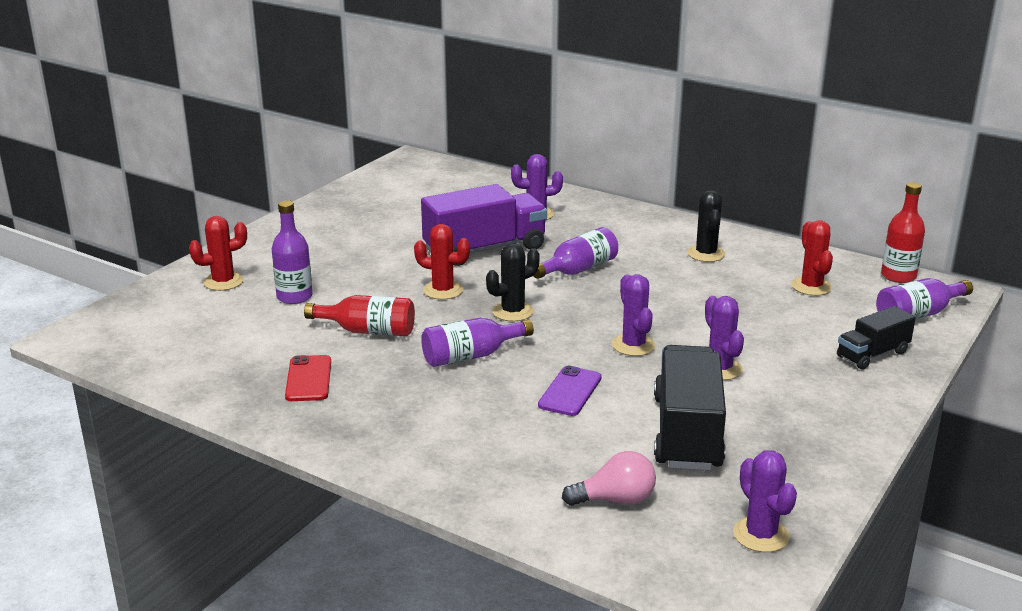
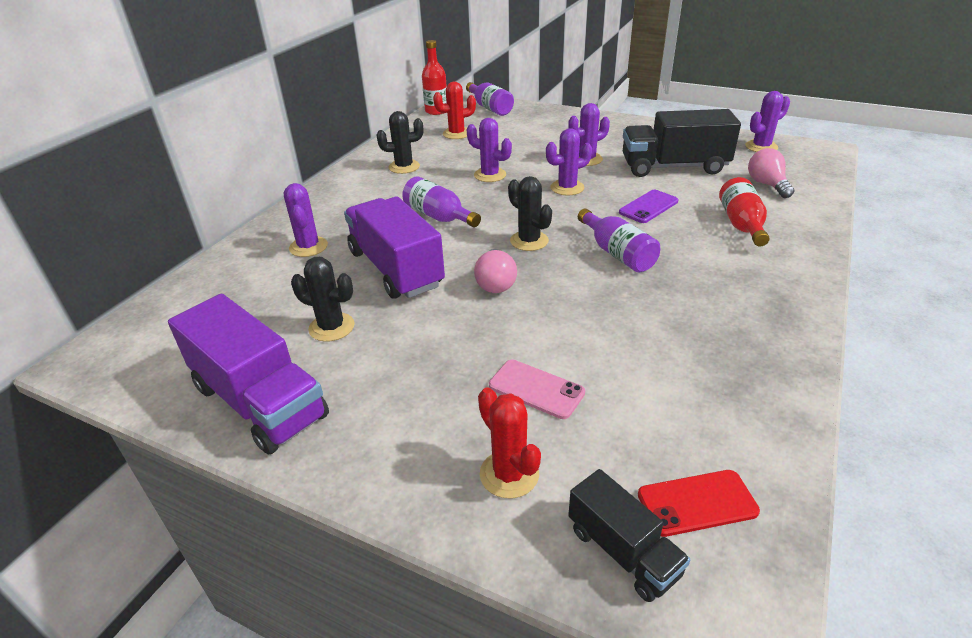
camera: 95 degrees left, 10 degrees up
(294, 297) = (536, 389): purple bottle -> pink phone
(309, 379) = (710, 339): red phone -> red phone (697, 503)
(339, 209) = (260, 401): none -> purple truck
(368, 331) = (597, 317): red bottle -> red bottle (741, 224)
(410, 227) = (331, 327): none -> black cactus
(443, 290) = (495, 283): red cactus -> pink light bulb
(570, 391) = (648, 207): purple phone -> purple phone turned 60 degrees counterclockwise
(677, 301) = (490, 175): none -> purple cactus
(872, 354) = (546, 120): black truck -> black truck (623, 551)

